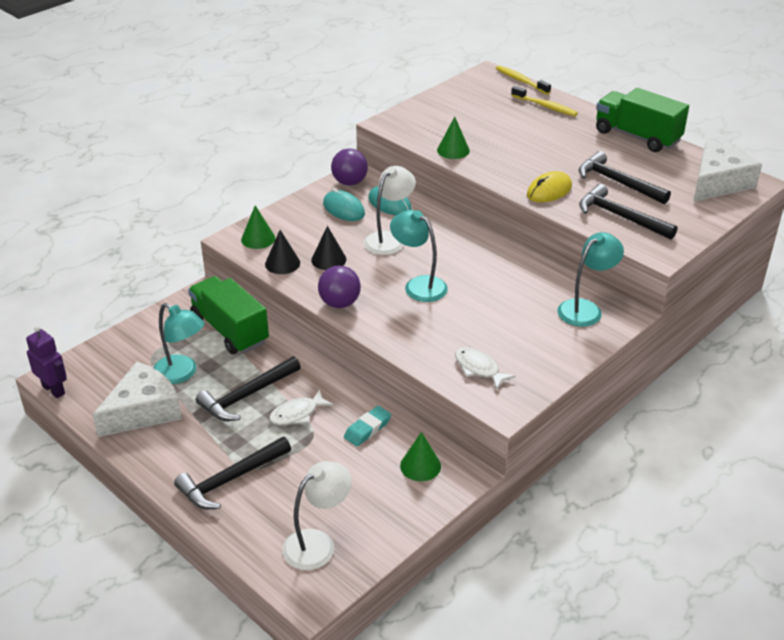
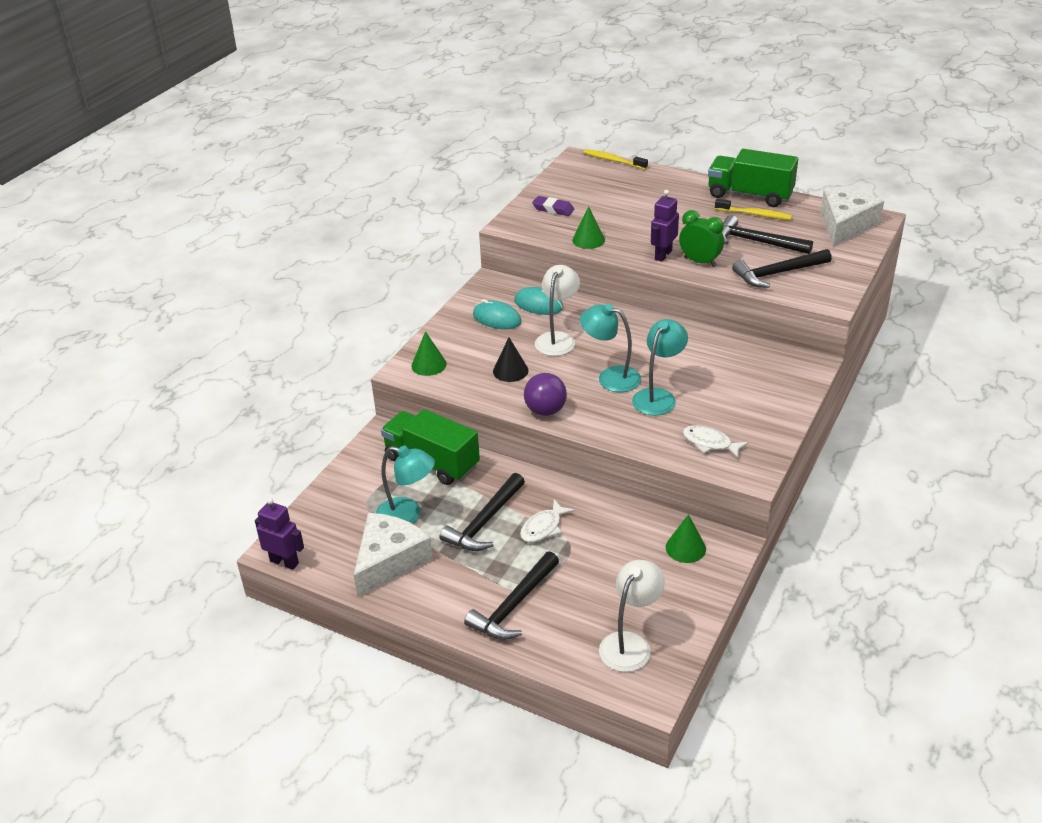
camera: 15 degrees left, 0 degrees up
(282, 263) = (467, 384): black cone -> none
(349, 182) = (488, 291): purple ball -> none
(367, 429) = (618, 526): turquoise eraser -> none
(437, 116) = (553, 209): none -> purple eraser
(516, 177) = (663, 255): none -> purple robot
(545, 106) = (650, 181): yellow toothbrush -> yellow toothbrush (755, 215)
(549, 191) = (700, 262): yellow mouse -> green clock
(586, 309) = (775, 366): turquoise lamp -> turquoise lamp (658, 396)
(620, 217) = (777, 273): black hammer -> black hammer turned 45 degrees counterclockwise

